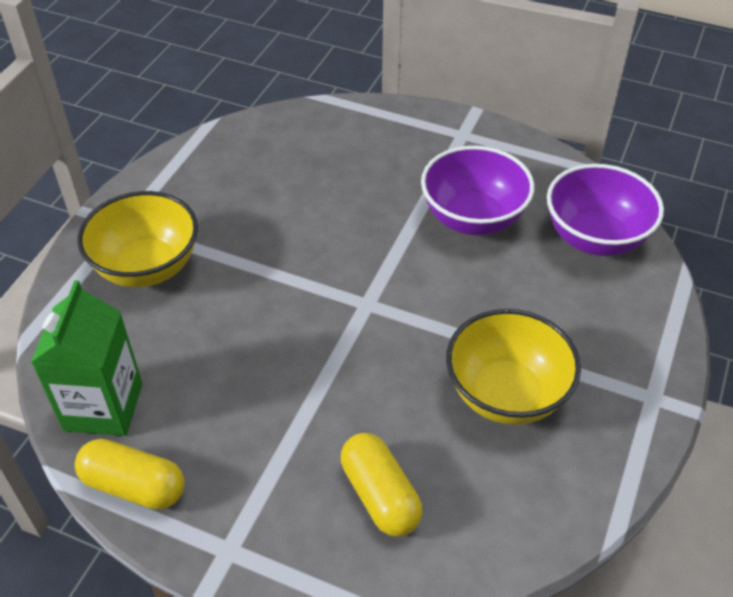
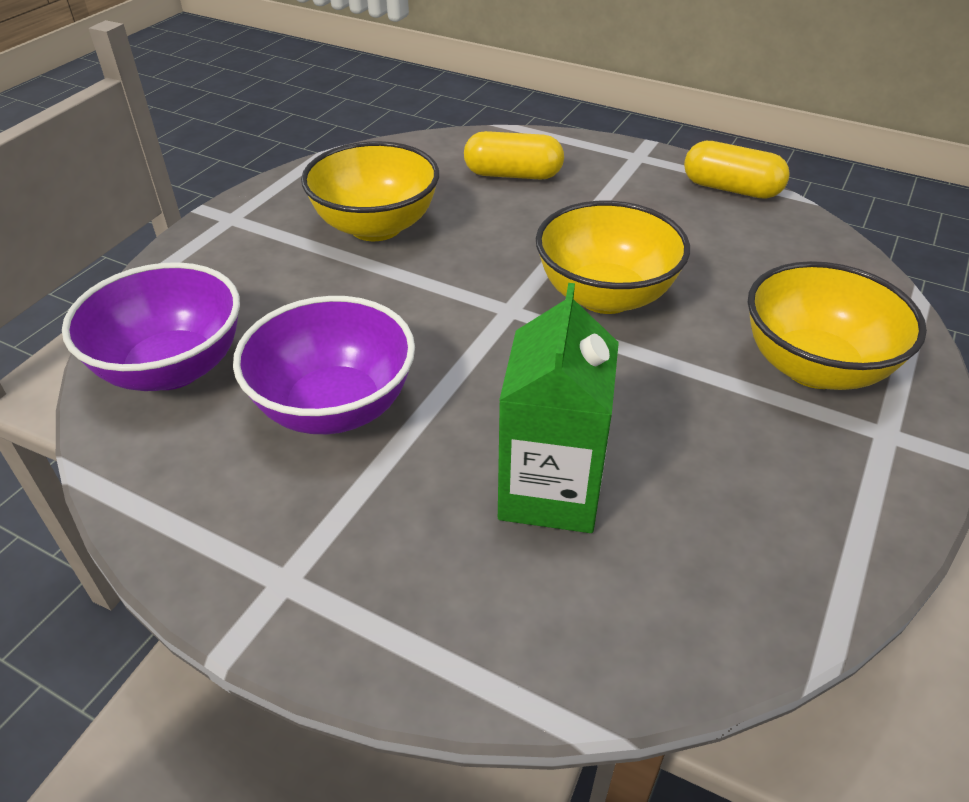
camera: 175 degrees left, 5 degrees down
(103, 406) = (790, 238): green carton -> green carton (550, 491)
(290, 322) = (605, 296): none -> yellow bowl
(380, 495) = (513, 175): yellow capsule -> yellow capsule turned 60 degrees counterclockwise

